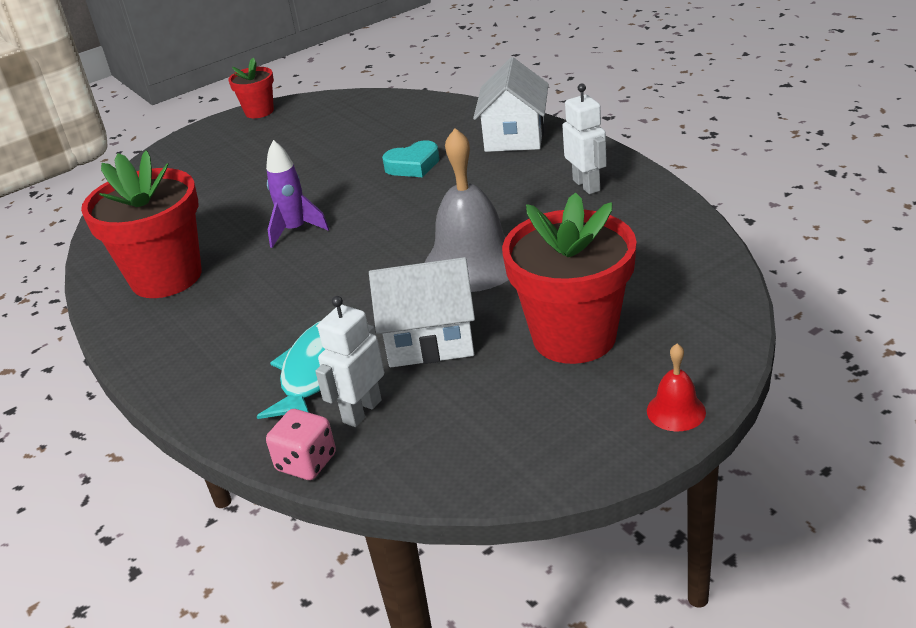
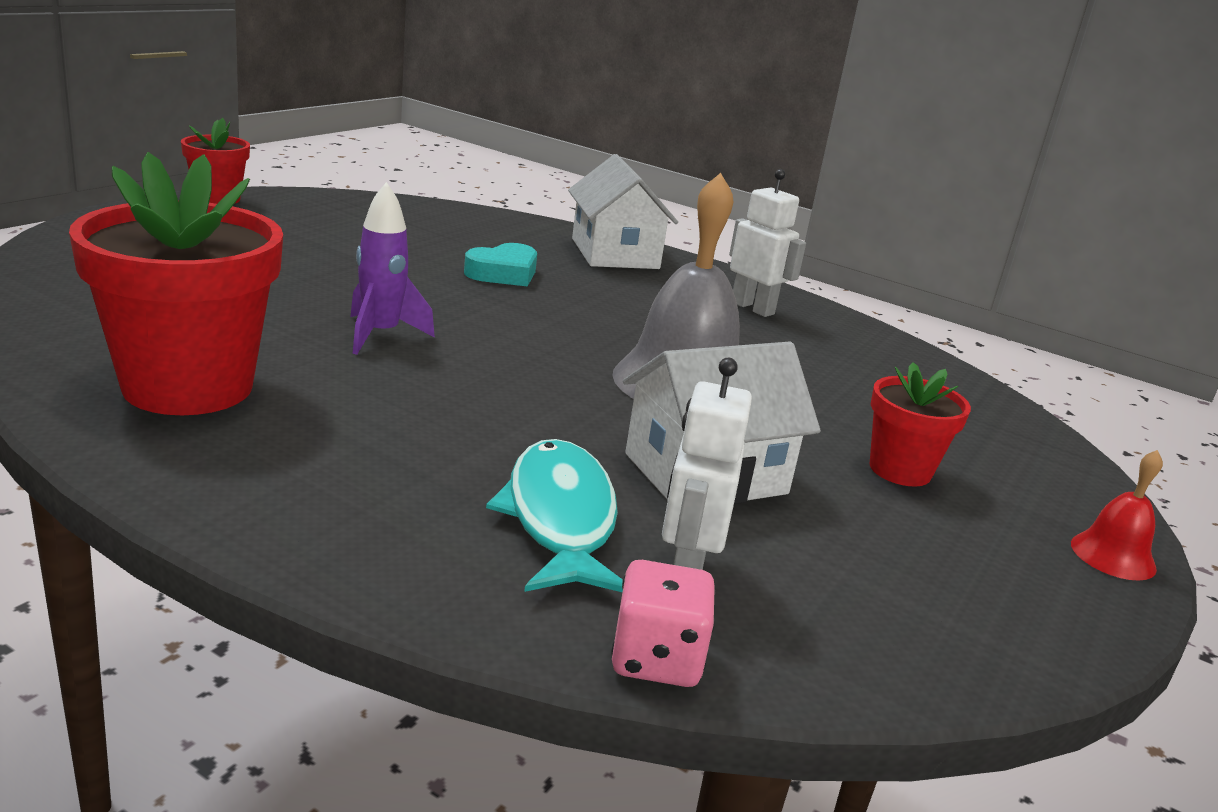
camera: 30 degrees left, 10 degrees down
(574, 337) = (900, 470): red flower pot -> red flower pot, size x0.53

